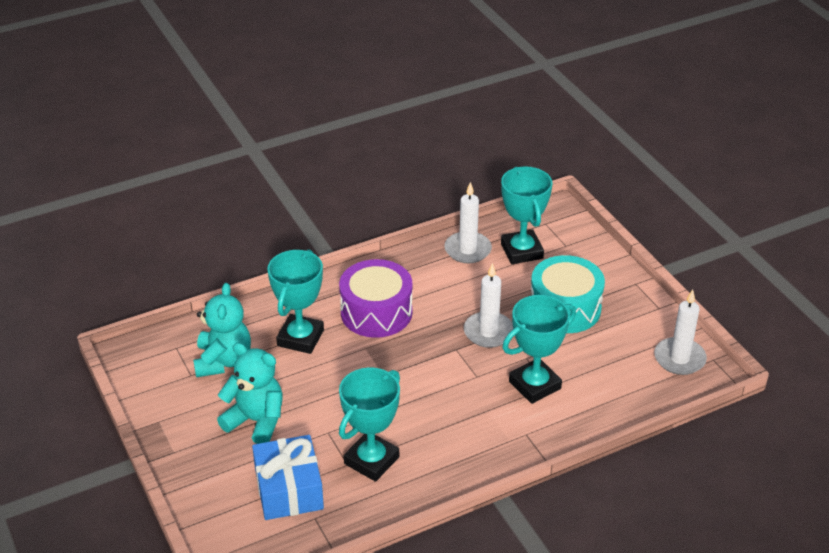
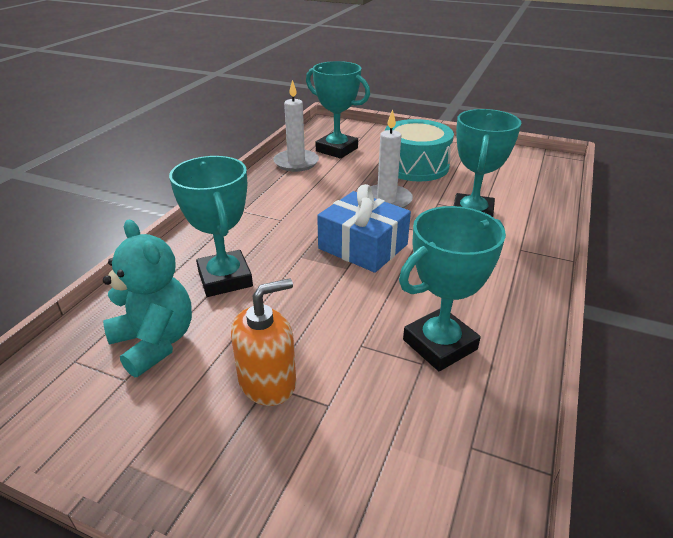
camera: 40 degrees left, 5 degrees down
(256, 421) = (267, 382): turquoise teddy bear -> orange soap dispenser
(289, 489) = (400, 434): blue gift -> blue gift (363, 246)
(371, 460) = (439, 344): turquoise trophy -> turquoise trophy turned 60 degrees clockwise
(376, 312) = (275, 227): purple drum -> none
(679, 358) = (527, 161): white candle -> none

